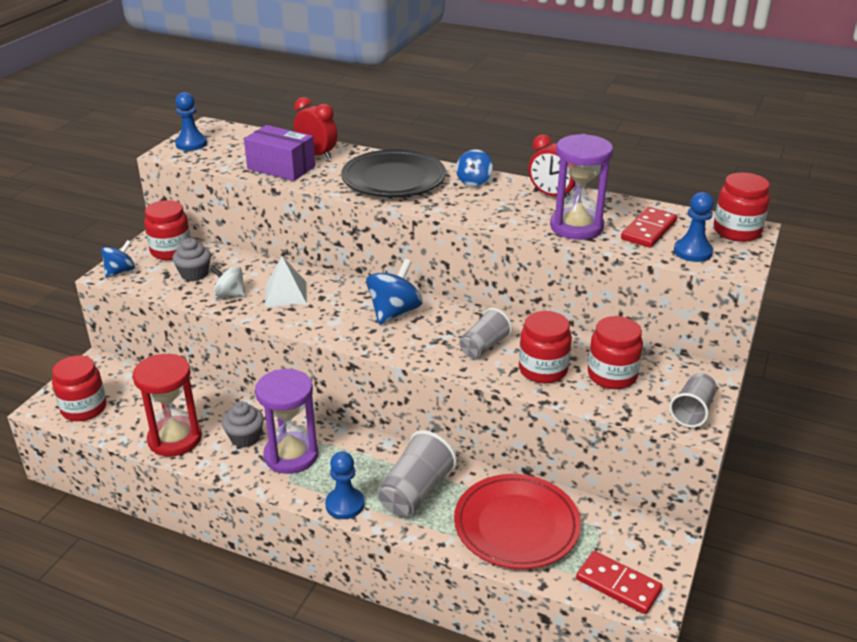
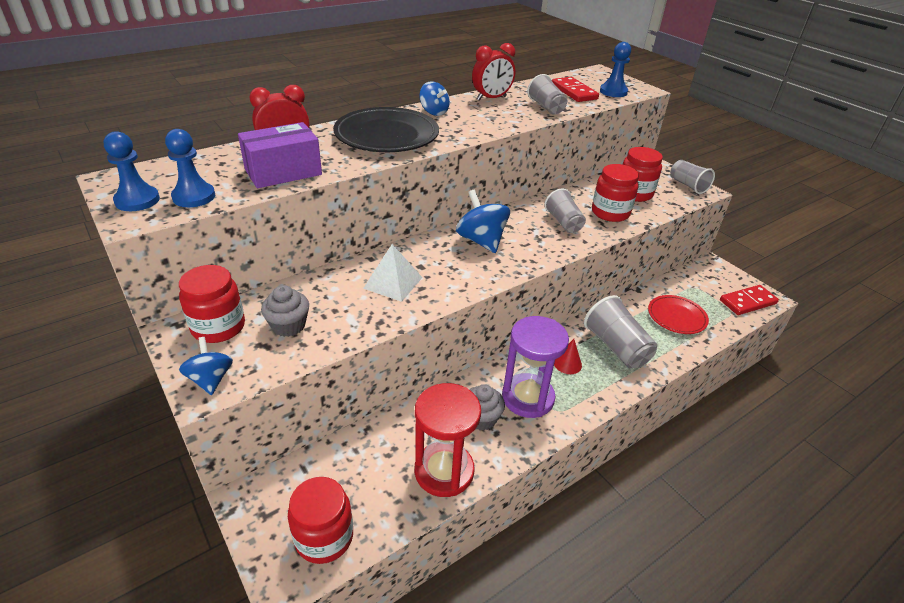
camera: 60 degrees left, 5 degrees up
(230, 294) = (356, 315): white spinning top -> none
(345, 504) = (610, 390): blue pawn -> blue pawn (194, 197)
(359, 465) = (567, 363): none -> red cone
(516, 526) = (676, 317): red plate -> red plate, size x0.62
(576, 227) = (546, 107): purple hourglass -> grey cup
(737, 231) = (599, 74): red jar -> none

